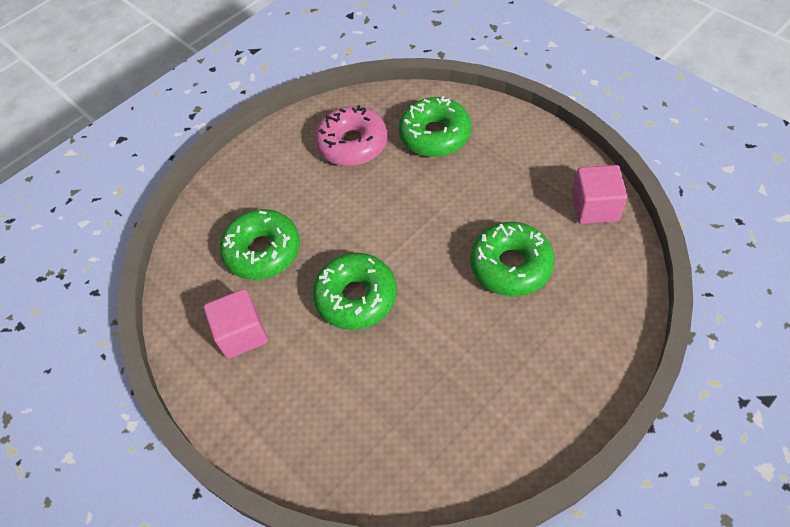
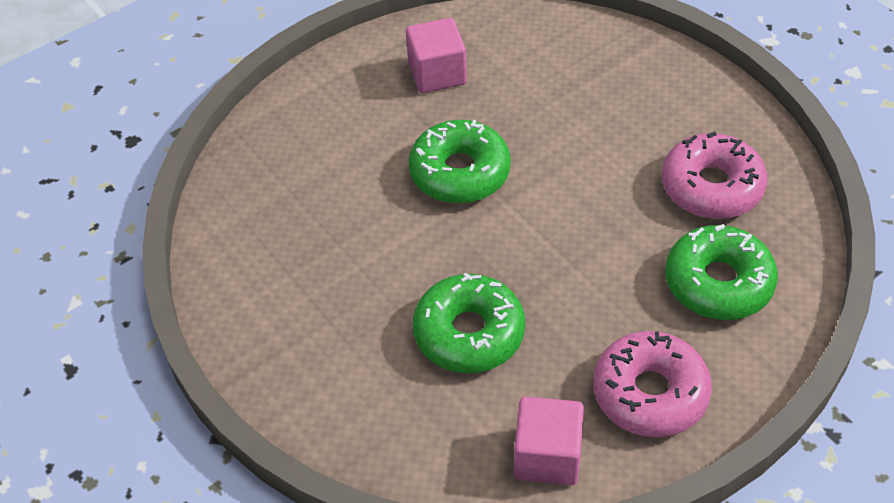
camera: 95 degrees right, 5 degrees down
(262, 251) = (545, 92): green donut -> none
(530, 161) = (650, 393): none -> pink donut

